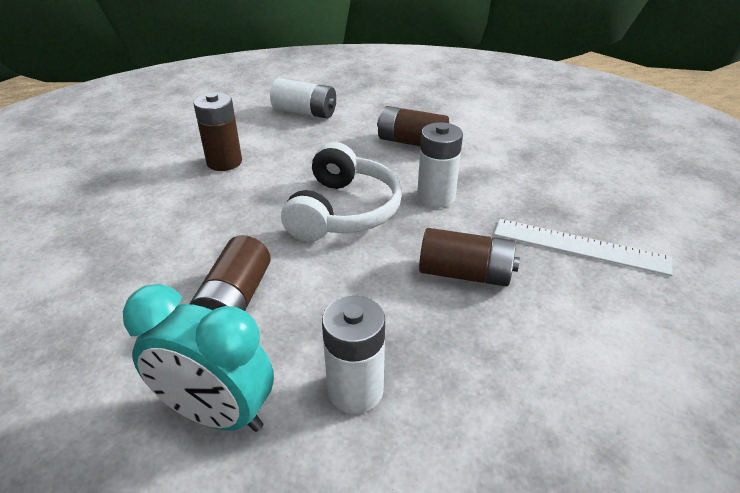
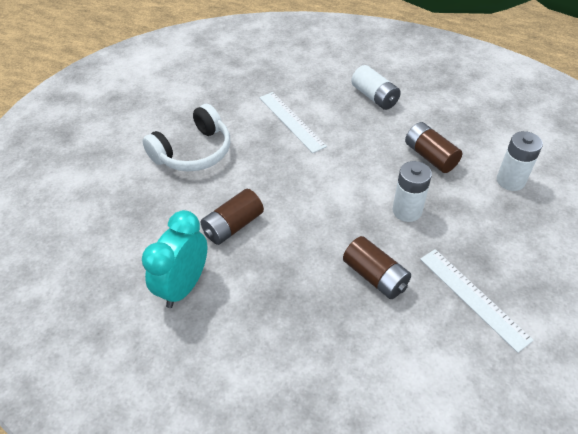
camera: 35 degrees right, 10 degrees up
(217, 413) = (184, 286): turquoise clock -> turquoise clock turned 60 degrees clockwise
(224, 162) = (291, 121): brown battery -> white ruler
(343, 211) = (336, 194): white headphones -> white headphones (193, 152)
(355, 390) = (255, 312): white battery -> white battery (510, 181)

